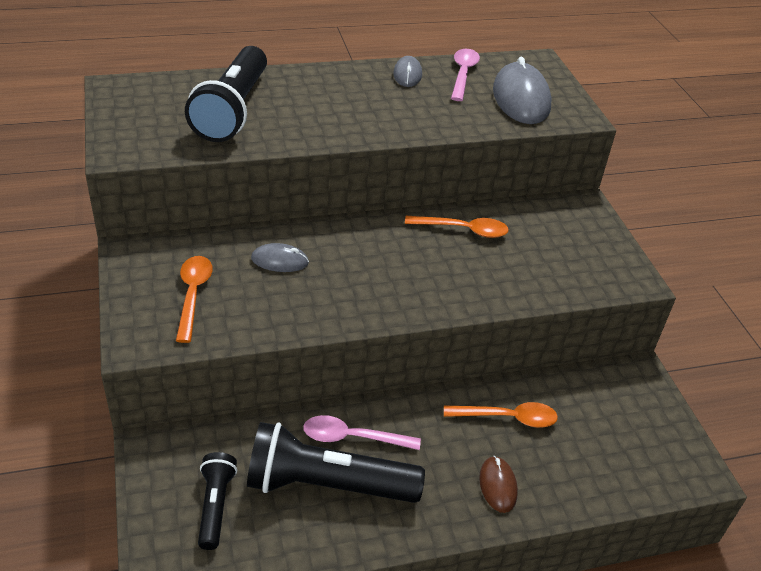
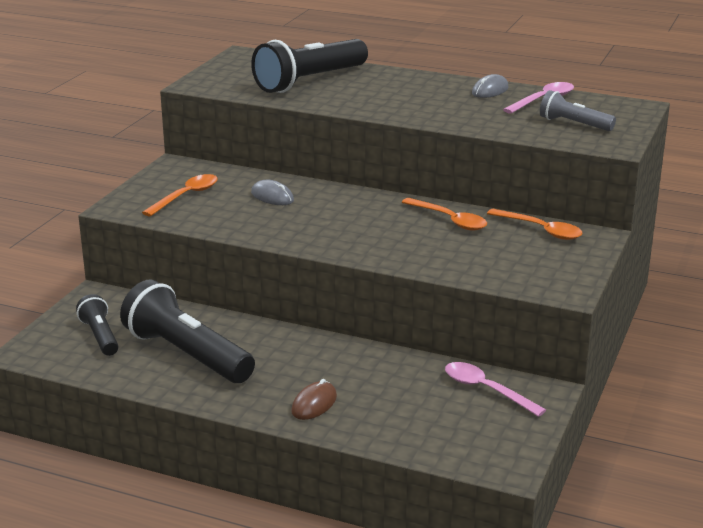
camera: 40 degrees right, 15 degrees down
(215, 505) = (100, 336): black flashlight -> black flashlight turned 60 degrees counterclockwise
(353, 437) = (239, 339): pink spoon -> pink spoon (486, 390)
(507, 418) = (378, 373): orange spoon -> orange spoon (540, 230)
(521, 98) = (573, 124): grey mouse -> grey flashlight

